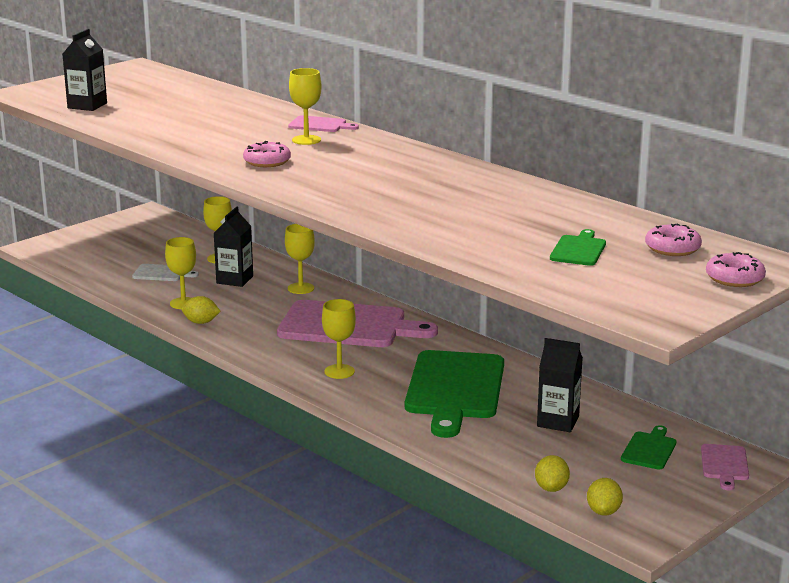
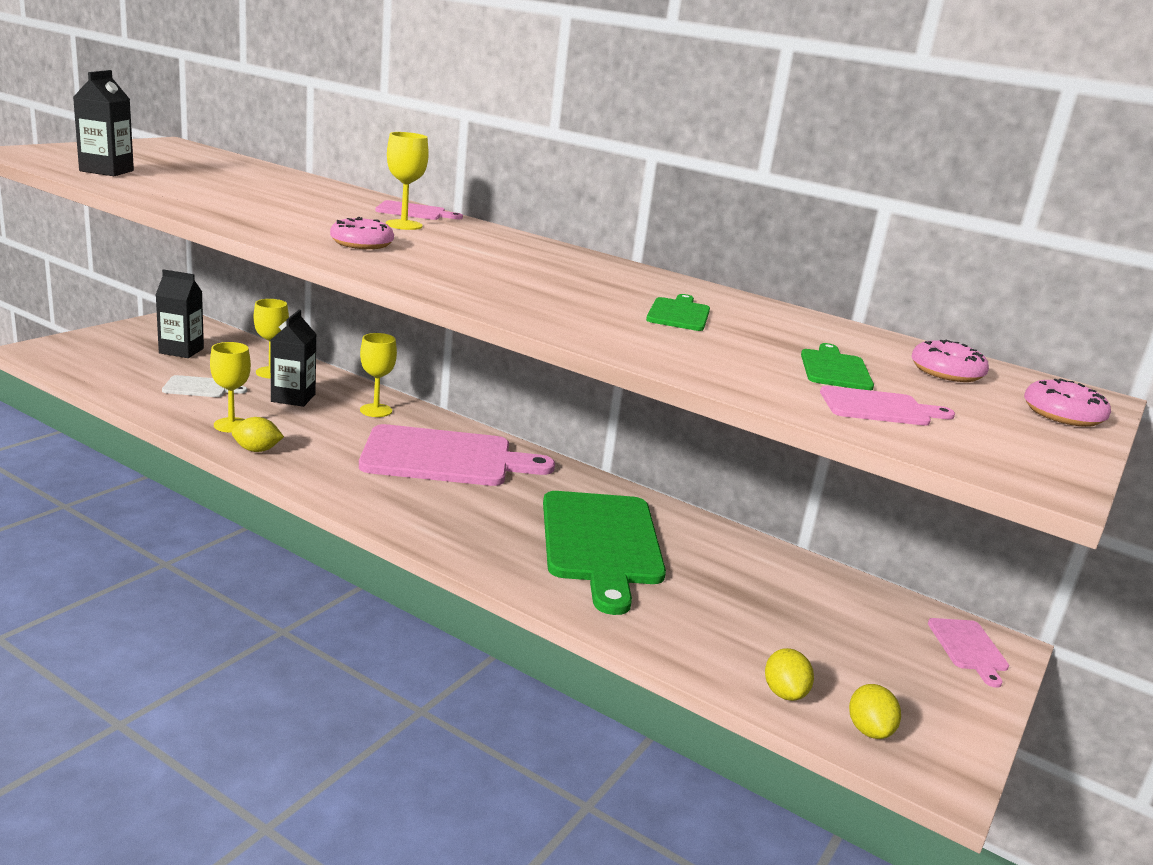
camera: 15 degrees left, 0 degrees up
(339, 371) = (450, 518): yellow goblet -> none
(558, 421) = (744, 588): black carton -> black carton (181, 351)
(586, 278) = (879, 408): none -> pink cutting board
(649, 449) = (871, 627): green cutting board -> green cutting board (679, 314)

